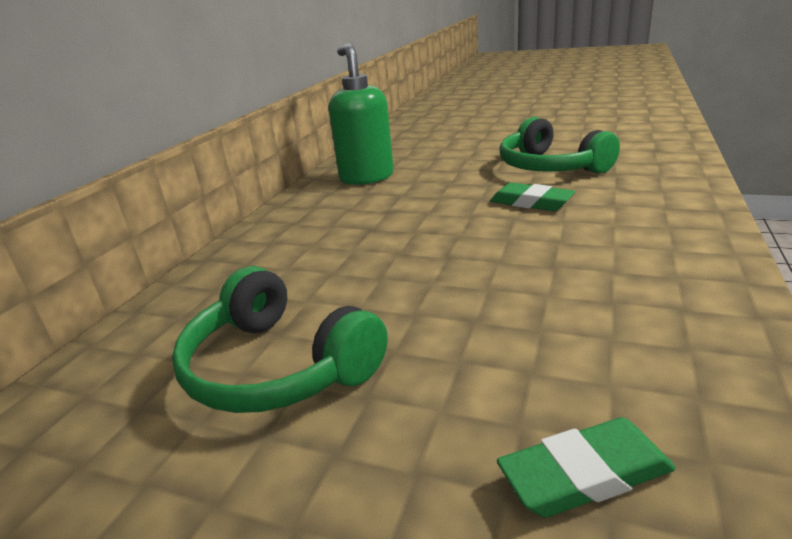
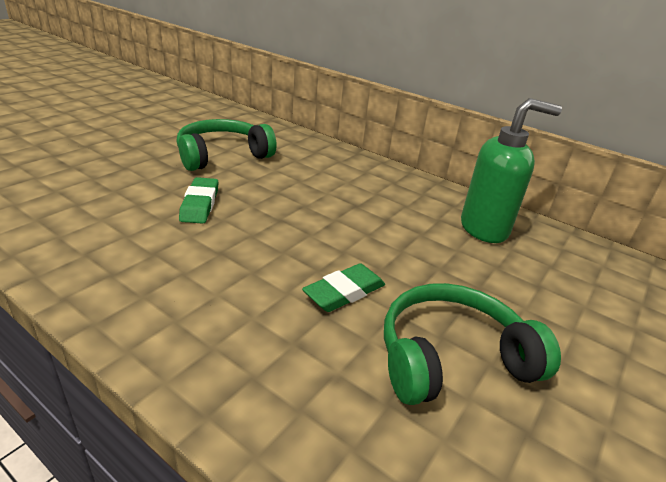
camera: 100 degrees right, 5 degrees up
(585, 474) = (74, 193): green eraser -> green eraser (200, 204)

